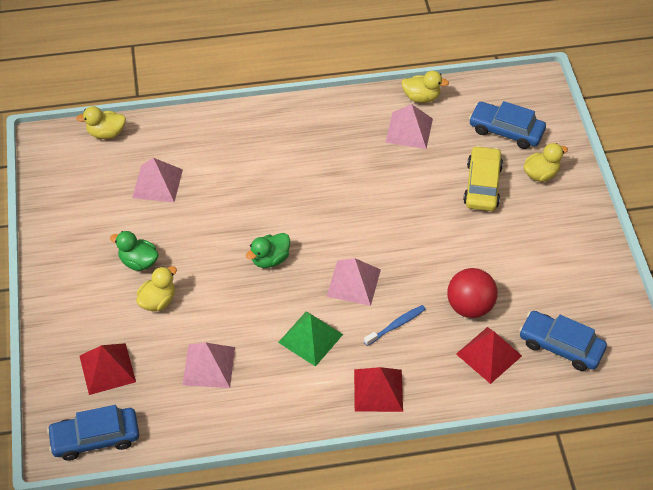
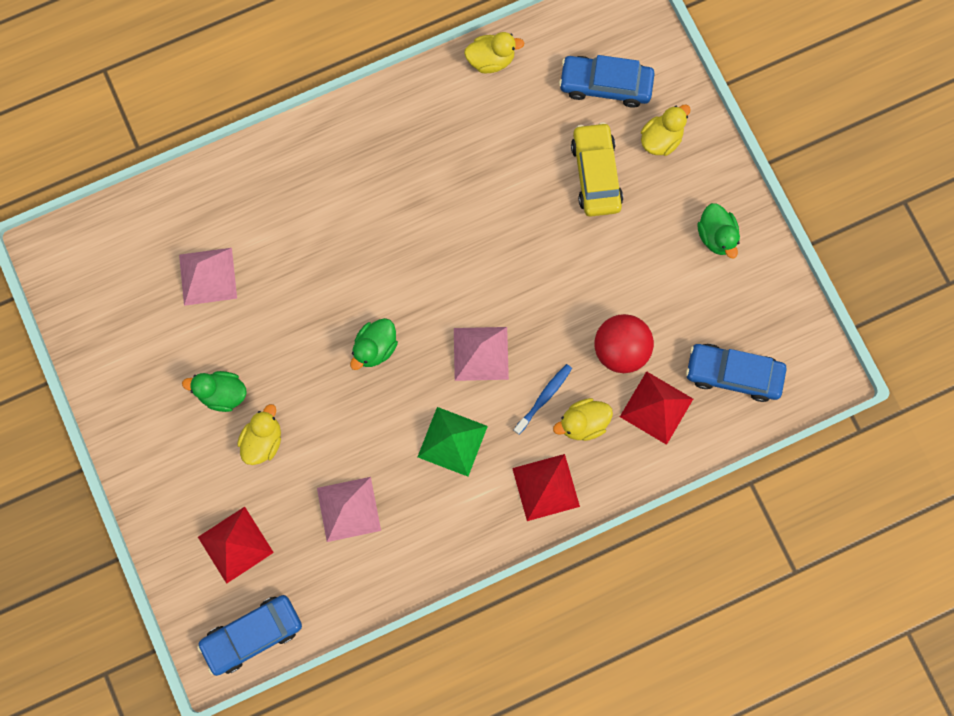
camera: 15 degrees left, 25 degrees up
(106, 133) = (119, 219): yellow duck -> yellow duck (583, 423)
(409, 130) = (488, 115): pink pyramid -> none
(570, 247) = (716, 236): none -> green duck

